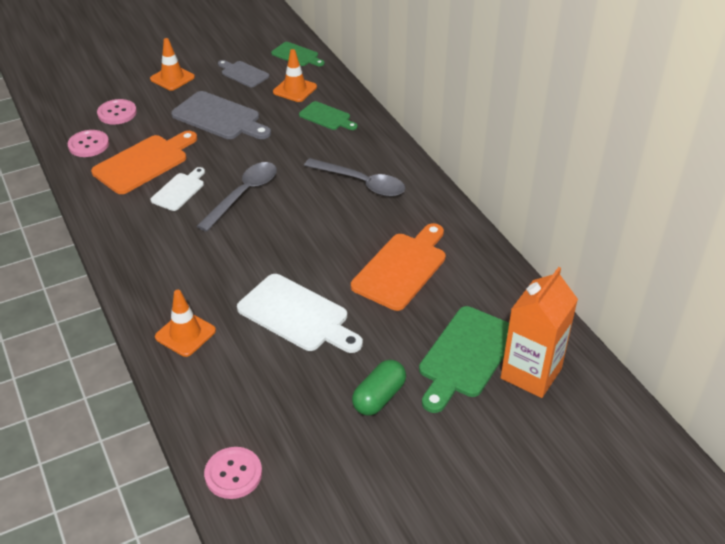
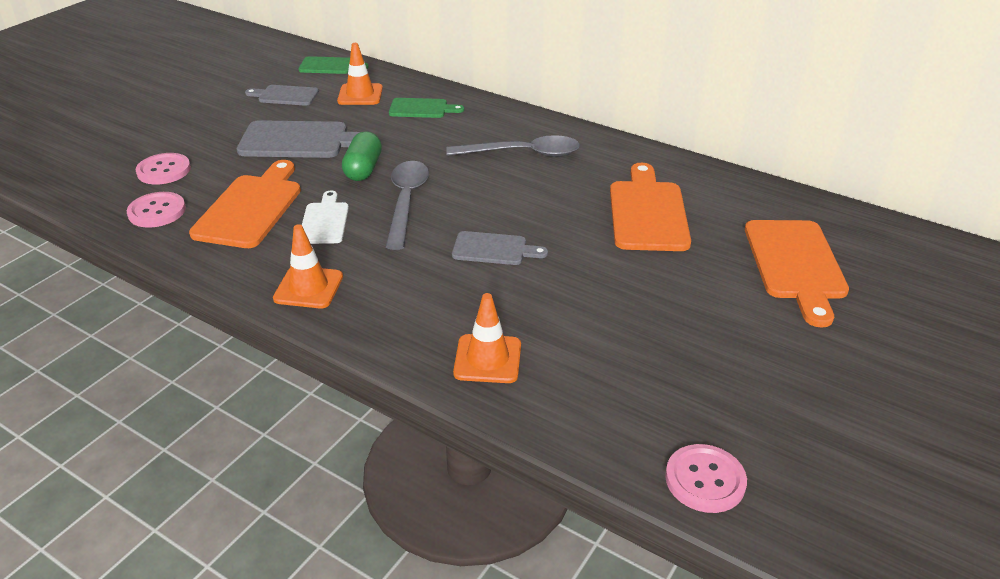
camera: 30 degrees left, 5 degrees down
(172, 78) = (202, 120): orange traffic cone -> orange traffic cone (308, 288)
(265, 255) = (494, 249): none -> grey cutting board
(297, 315) = (592, 292): white cutting board -> none
(379, 397) = (762, 334): green capsule -> green capsule (363, 169)
(466, 355) = (795, 264): green cutting board -> orange cutting board
(531, 373) = (867, 256): orange carton -> none

